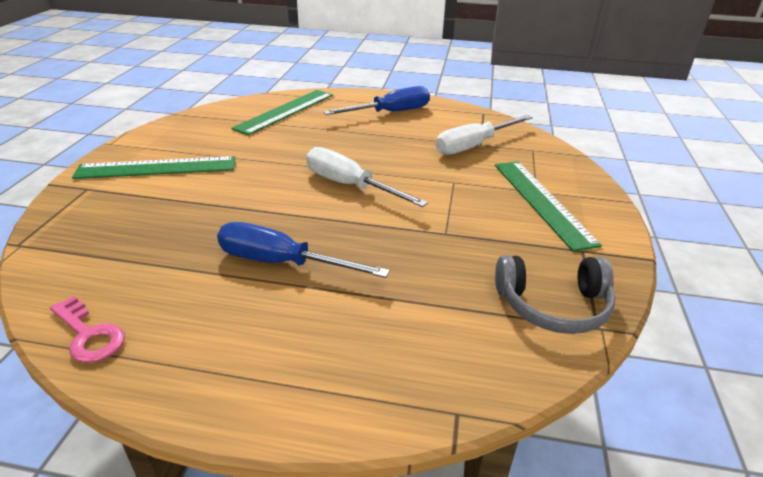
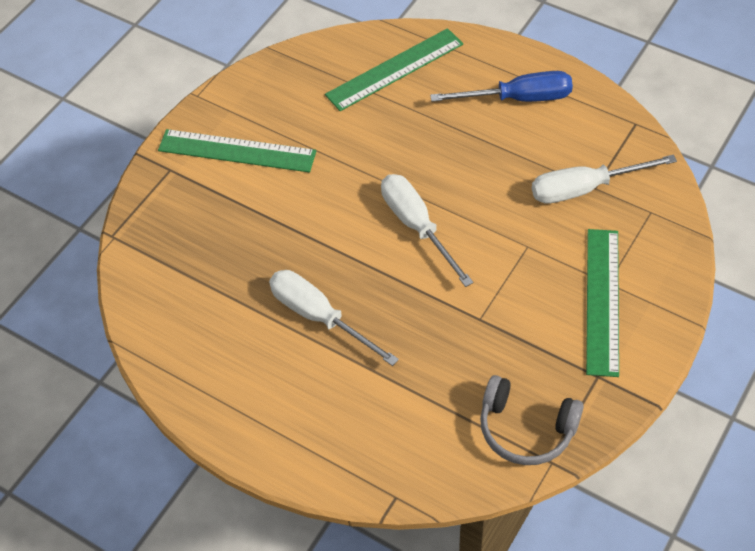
camera: 25 degrees right, 20 degrees up
(89, 335) = (161, 353): pink key -> none
(281, 263) = (319, 317): blue screwdriver -> white screwdriver

